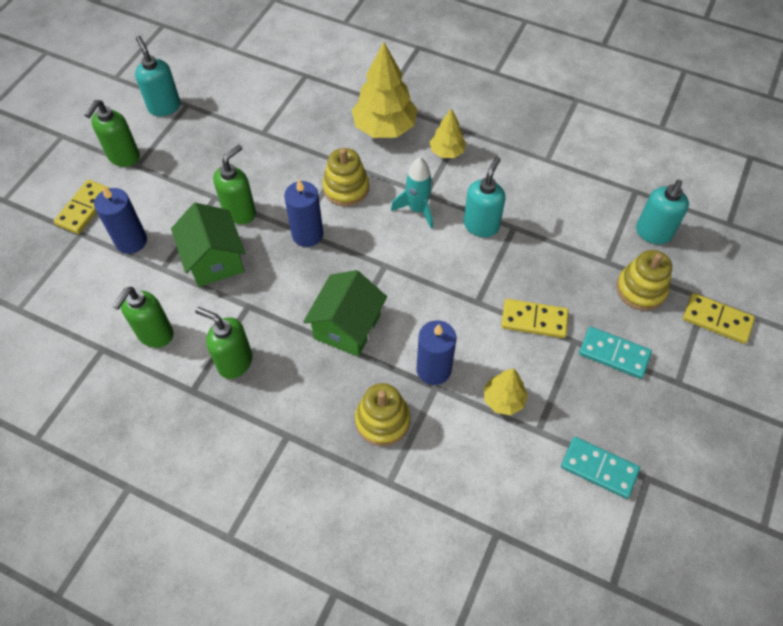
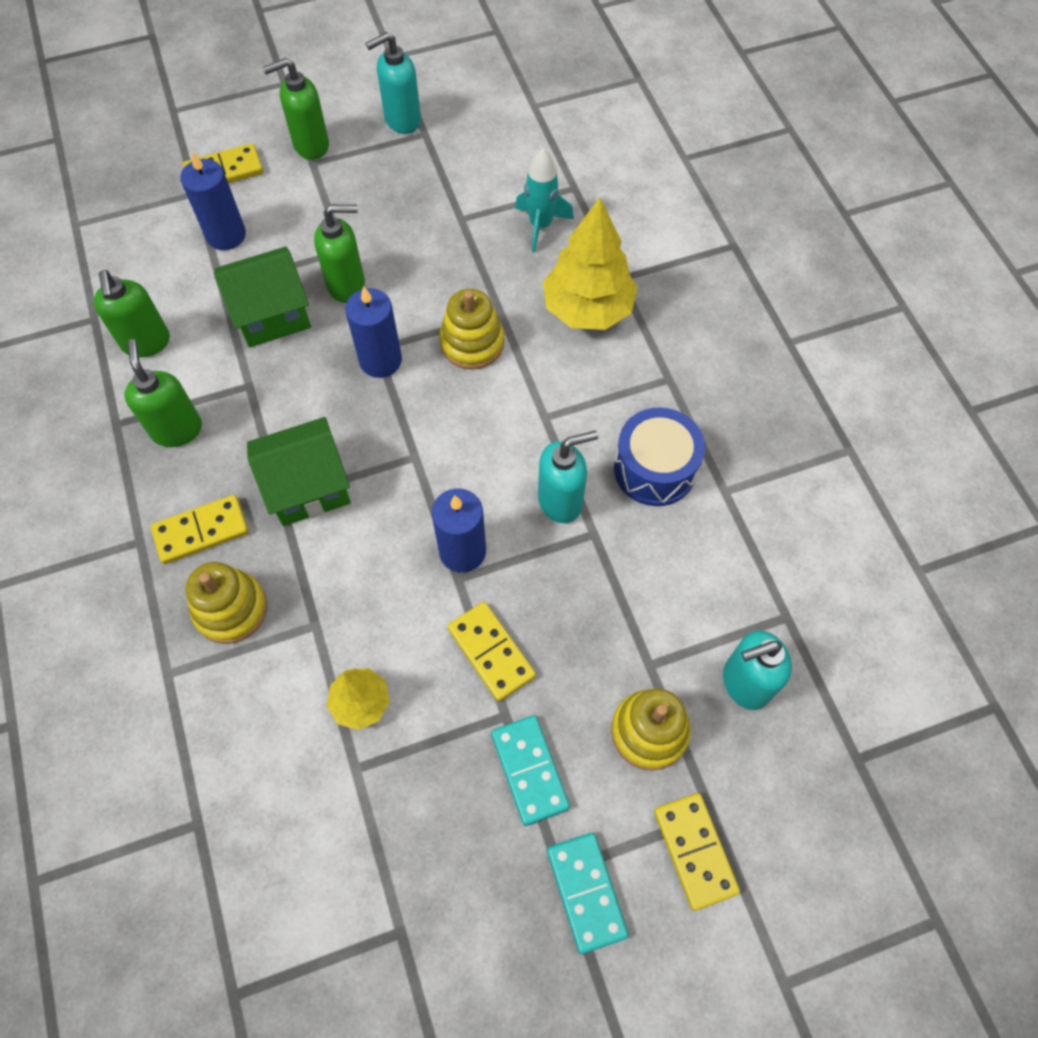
camera: 45 degrees right, 5 degrees up
(155, 334) = (146, 343): green soap dispenser -> green soap dispenser turned 90 degrees counterclockwise
(164, 106) = (402, 120): turquoise soap dispenser -> turquoise soap dispenser turned 135 degrees counterclockwise
(214, 260) = (271, 314): green house -> green house turned 45 degrees clockwise
(316, 399) = (201, 531): none -> yellow domino
(417, 209) = (515, 426): turquoise rocket -> turquoise rocket (540, 225)
(433, 369) = (333, 606): blue candle -> blue candle (462, 551)
(447, 152) = (622, 389): yellow tree -> none
(505, 175) = (654, 469): none -> blue drum
(599, 468) = (365, 869): turquoise domino -> turquoise domino (586, 892)

